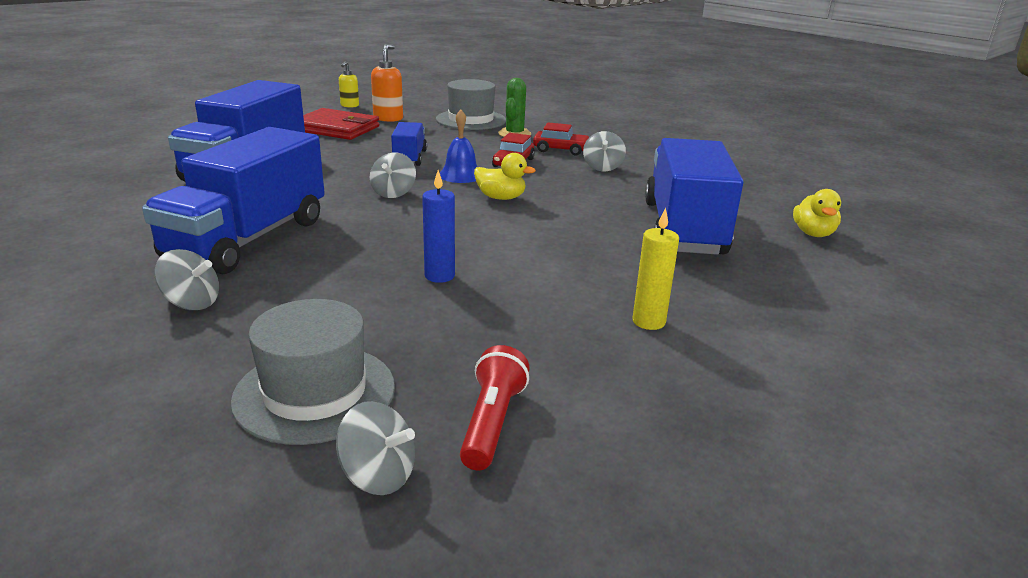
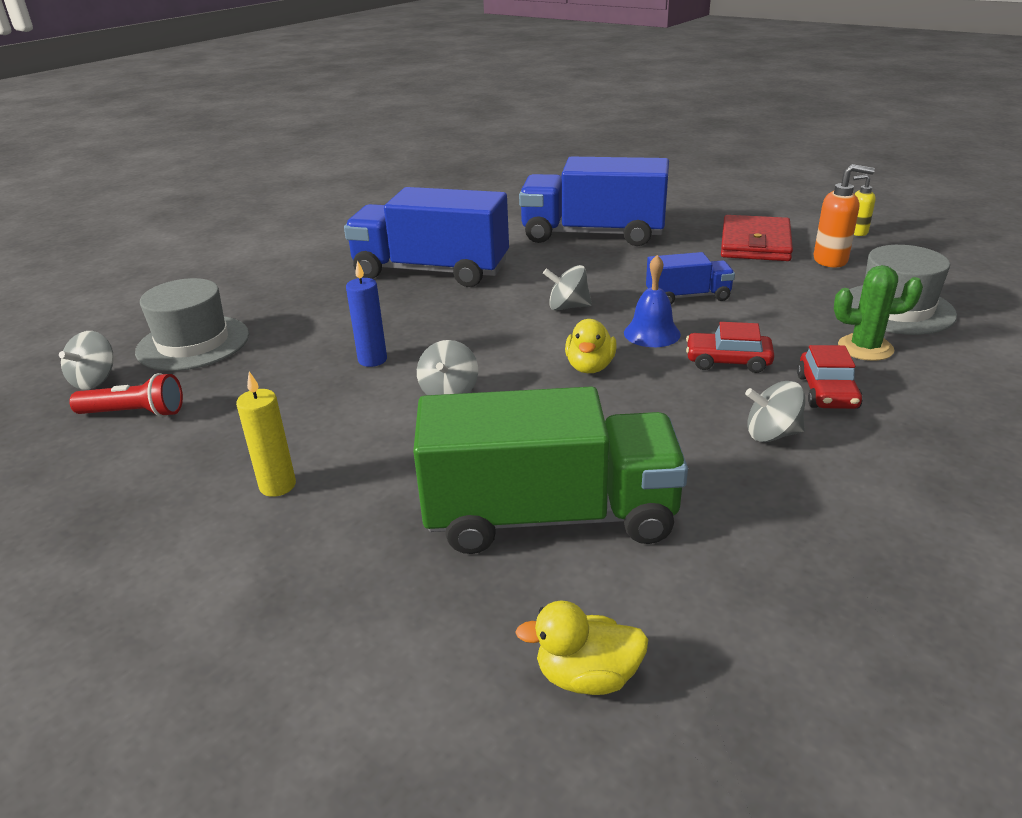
camera: 85 degrees right, 5 degrees up
(192, 303) = (319, 279): grey spinning top -> grey spinning top (449, 392)
(683, 228) = (550, 516): blue truck -> green truck

